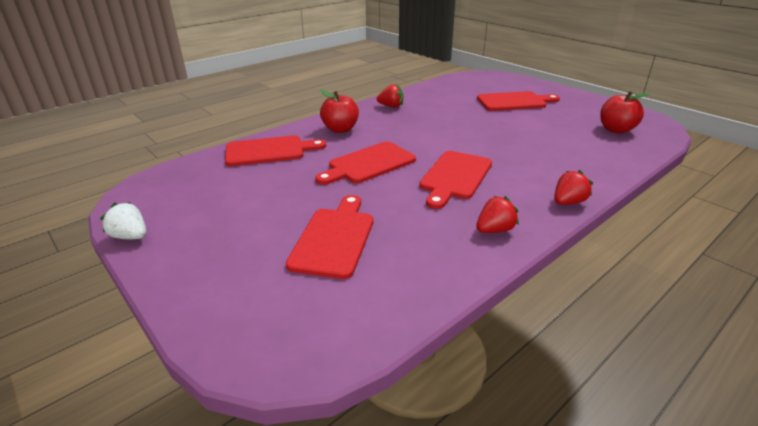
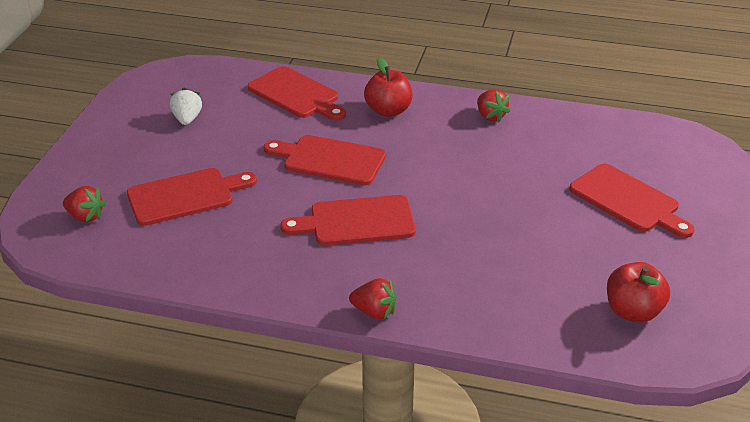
camera: 55 degrees right, 5 degrees up
(130, 236) = (111, 106): white strawberry -> white strawberry (187, 119)
(494, 230) = (275, 278): red strawberry -> red strawberry (85, 217)

